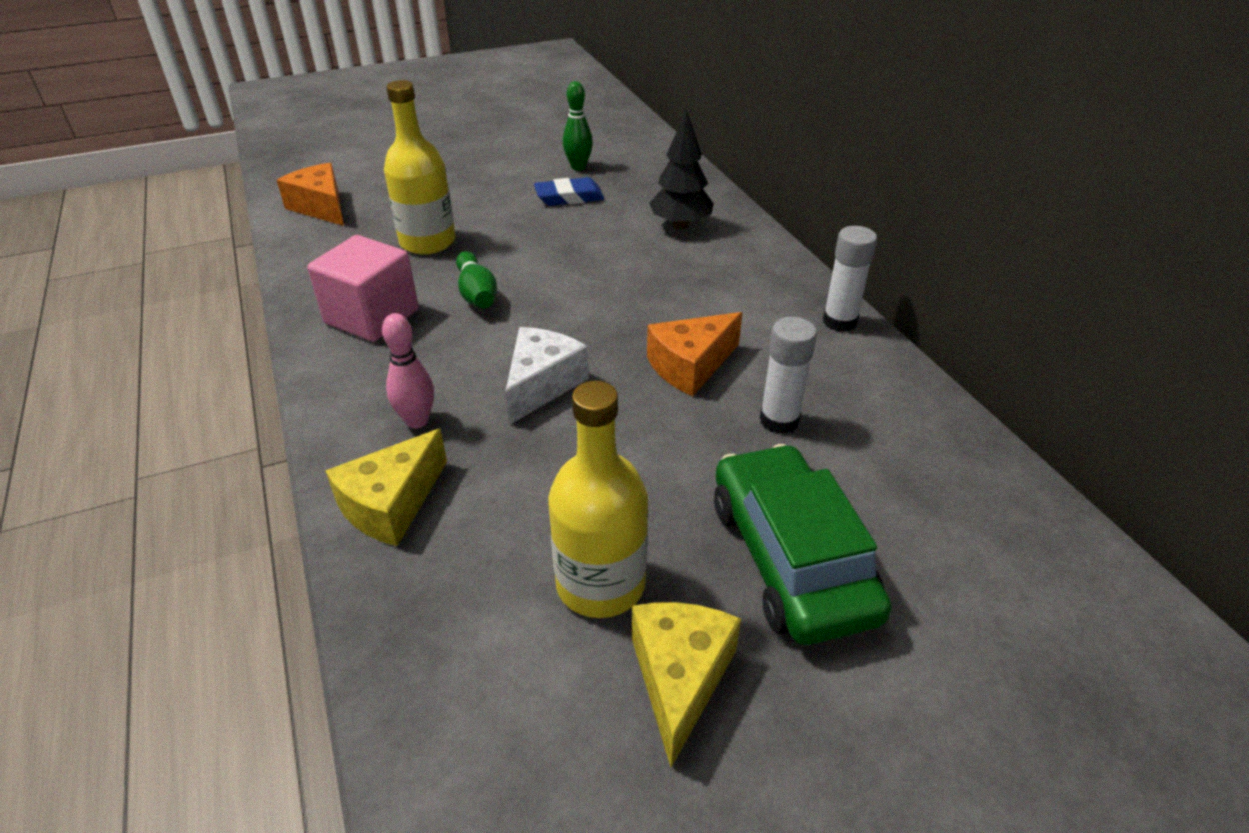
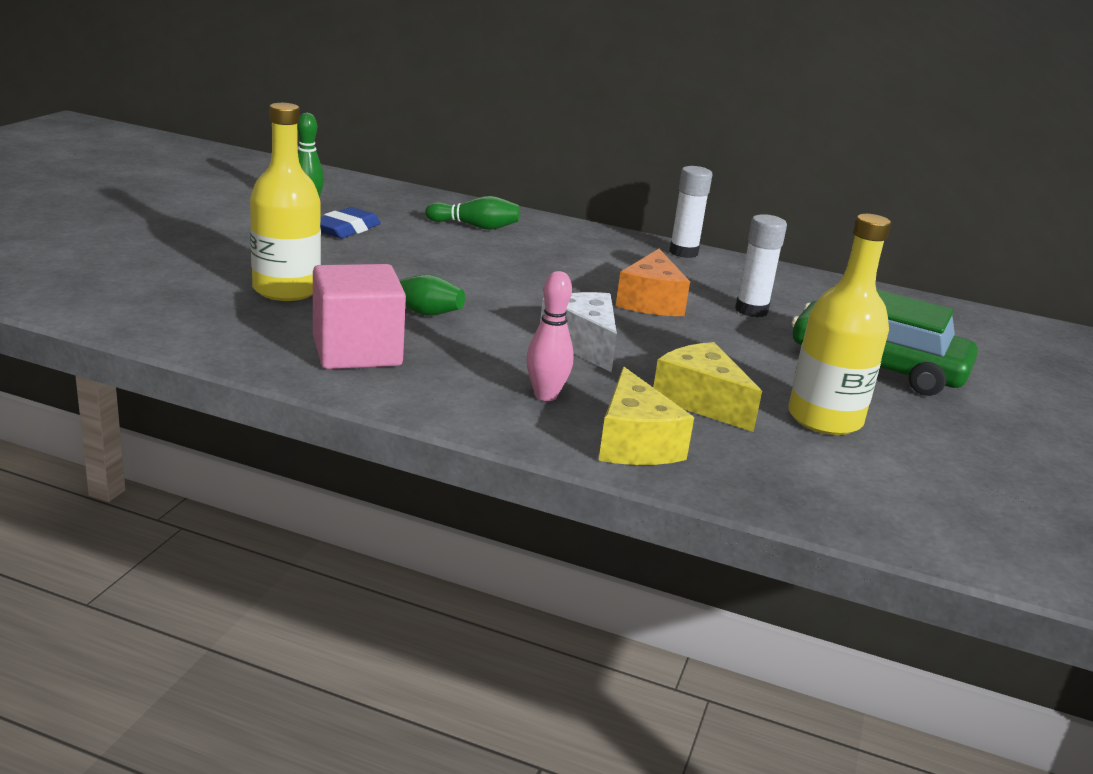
camera: 50 degrees left, 15 degrees down
(321, 207) = (102, 294): orange cheese -> none
(680, 225) = (475, 226): black tree -> green bowling pin
(680, 678) = (934, 435): yellow cheese -> yellow cheese (701, 401)

